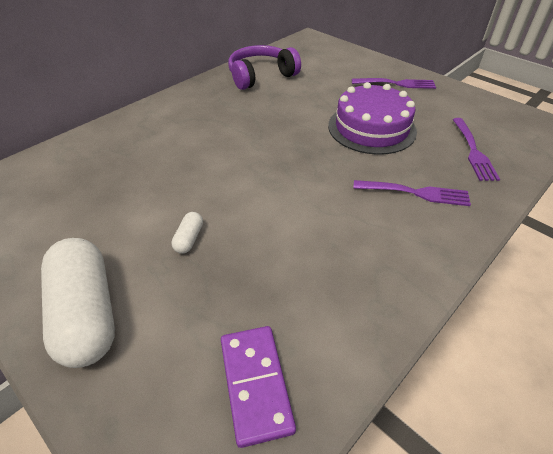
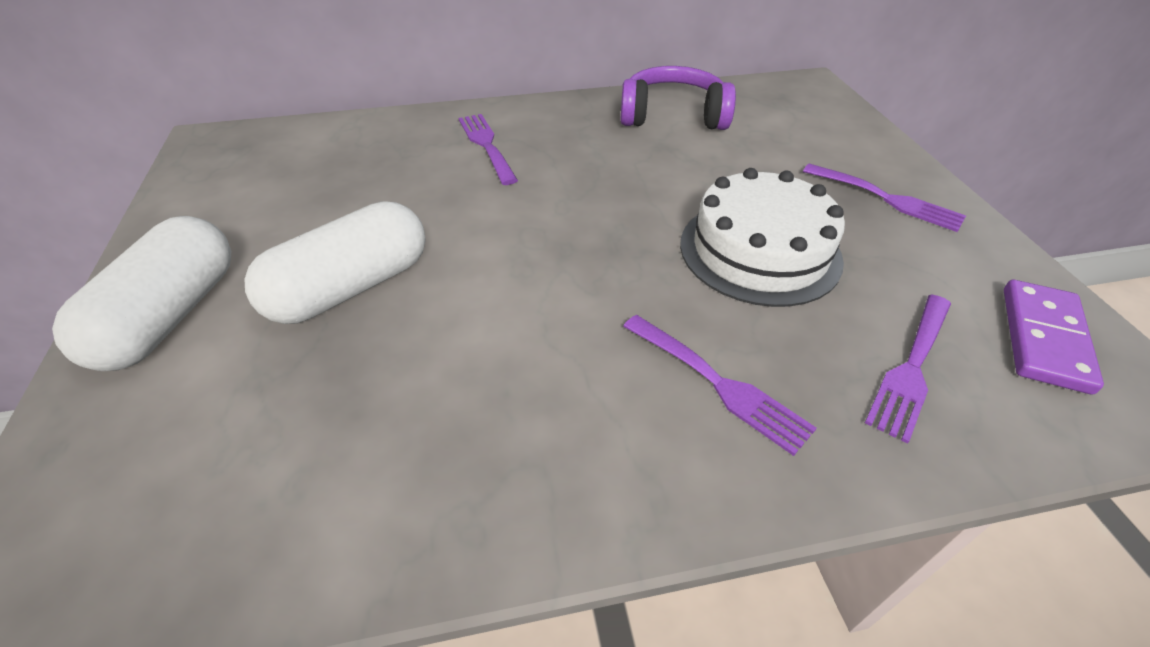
camera: 35 degrees right, 0 degrees up
(174, 128) = (486, 145): none -> purple fork
(189, 239) = (351, 287): white capsule -> white capsule, size x2.42
(255, 384) = (212, 510): purple domino -> purple domino (1043, 338)
(371, 128) = (759, 251): purple cake -> white cake

